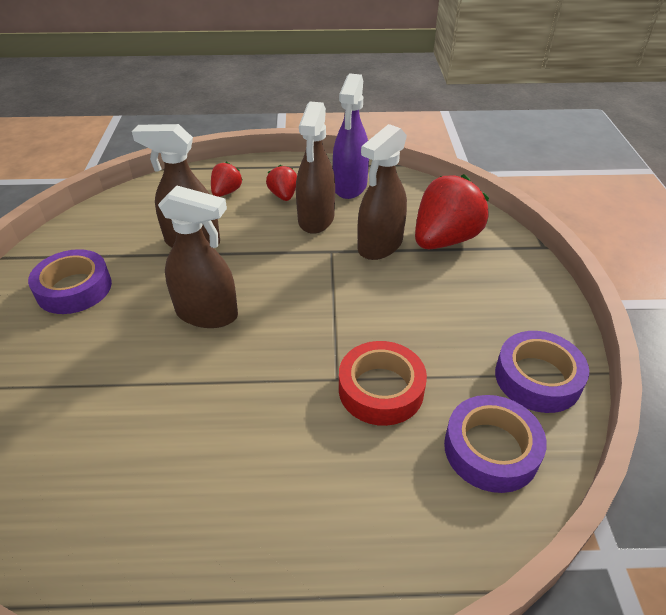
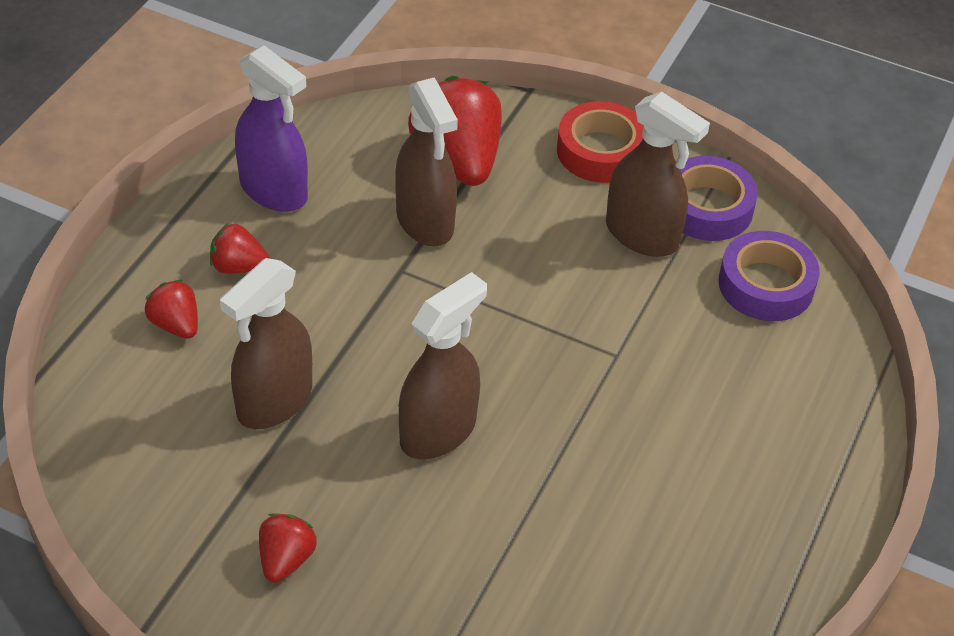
camera: 65 degrees left, 5 degrees up
(74, 288) = (286, 559): purple tape -> red strawberry
(316, 219) = (323, 256): brown spray bottle -> brown spray bottle (642, 235)
(381, 389) = (652, 327): red tape -> red tape (601, 151)

